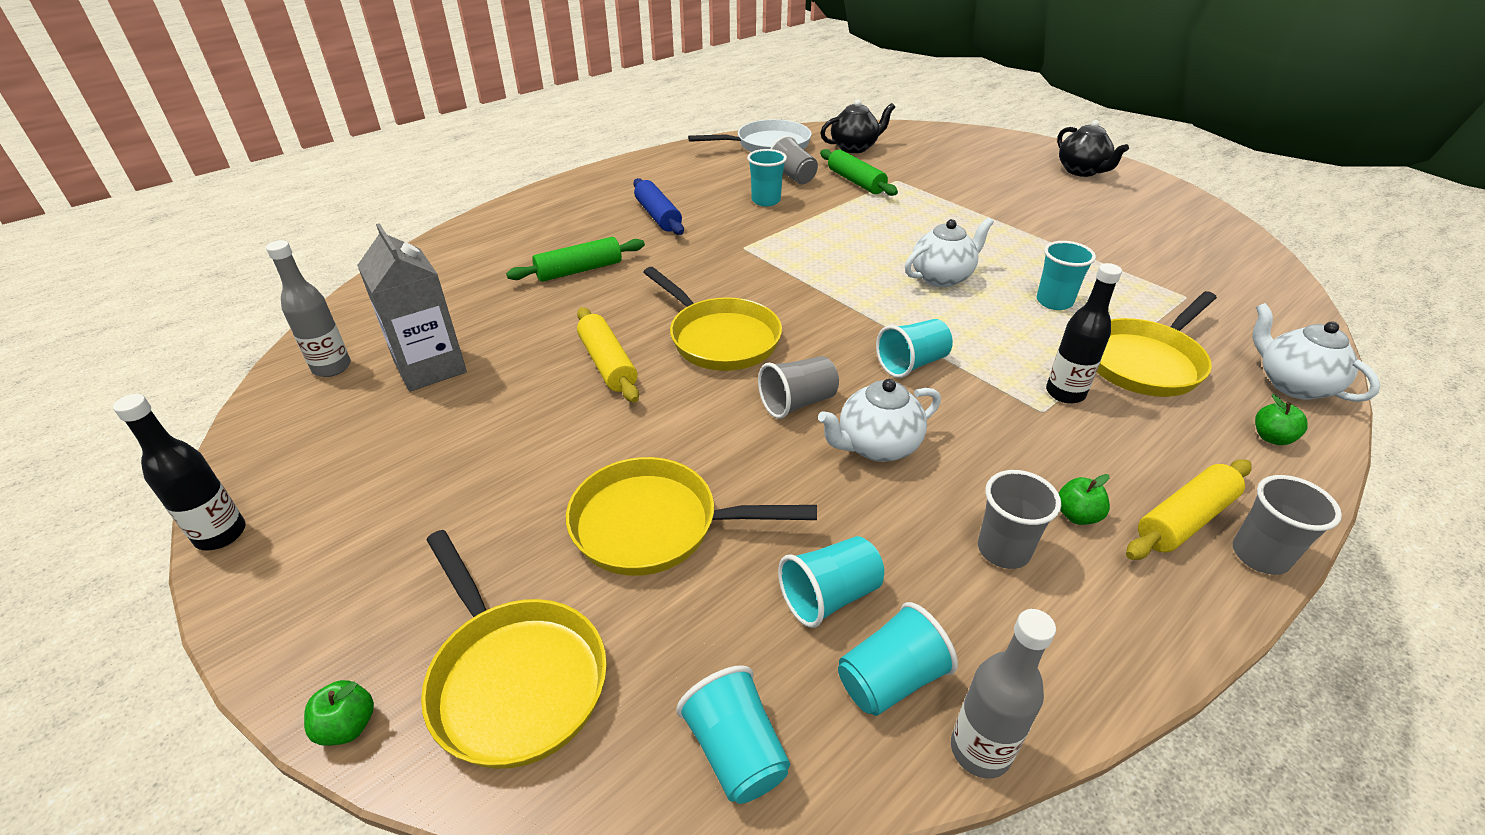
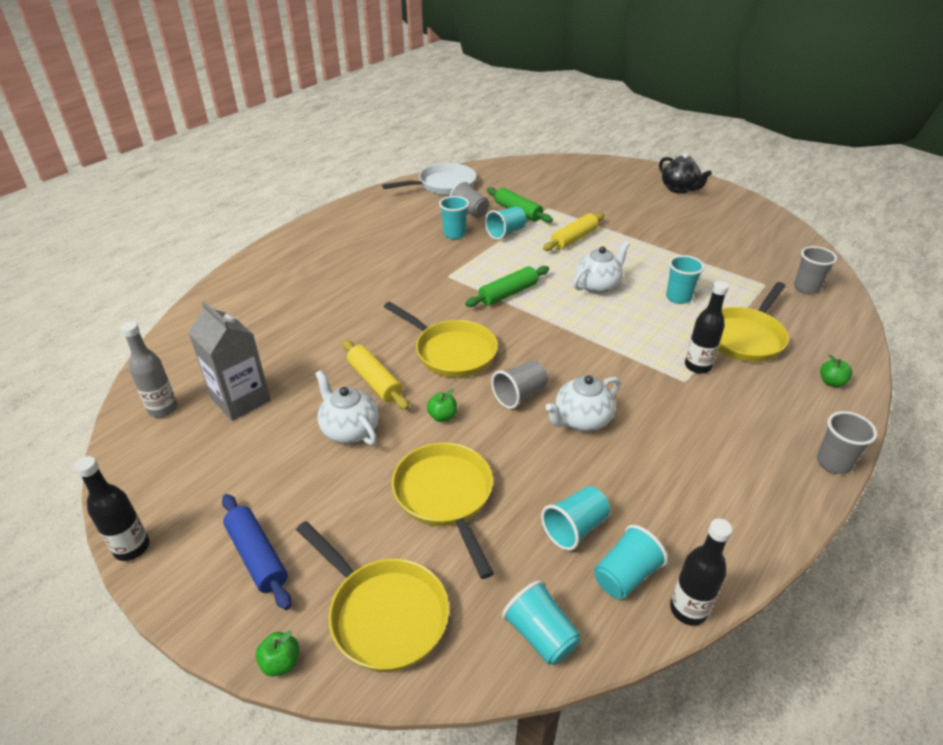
camera: 10 degrees left, 0 degrees up
(579, 270) = (328, 307): green rolling pin -> green rolling pin (508, 293)
(655, 525) = (445, 496): yellow pan -> yellow pan turned 75 degrees clockwise
(658, 216) = (375, 255): blue rolling pin -> blue rolling pin (257, 556)
(854, 147) = (510, 182): black teapot -> none
(912, 364) = (591, 356): turquoise cup -> turquoise cup (506, 233)
(980, 750) = (688, 609): grey bottle -> black bottle
(1003, 550) = (678, 481): grey cup -> grey cup (806, 288)
(1077, 515) = (719, 452): green apple -> green apple (442, 416)
(1184, 519) = (786, 445): yellow rolling pin -> yellow rolling pin (573, 239)
(1292, 384) = (840, 343): white teapot -> white teapot (349, 430)

